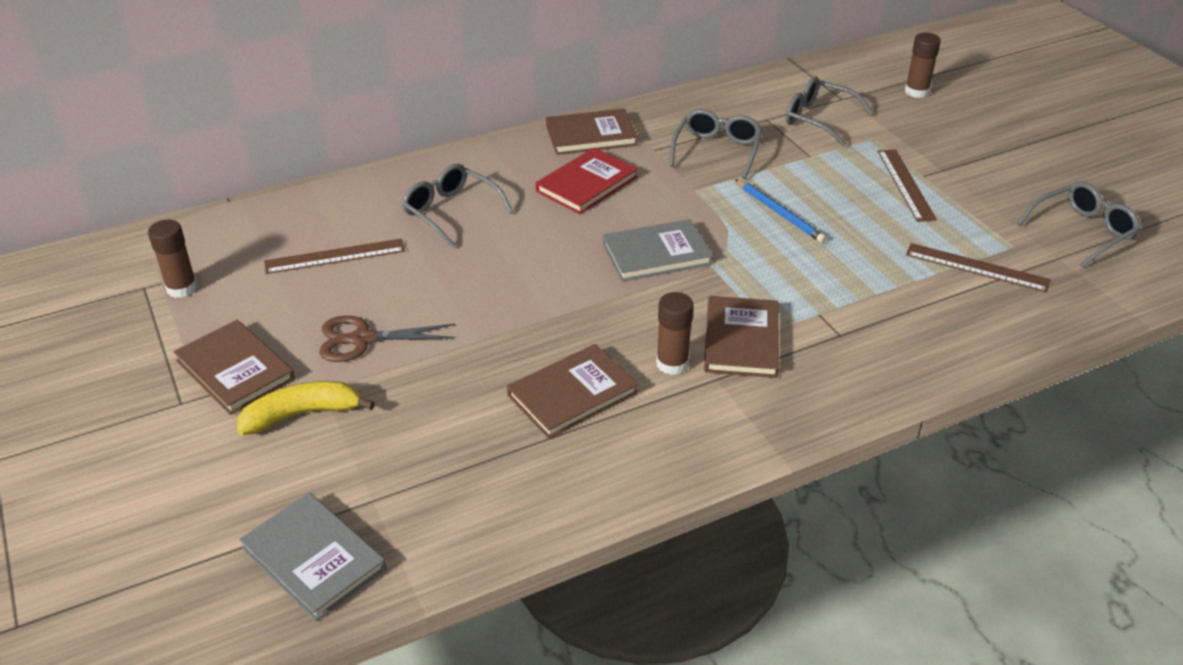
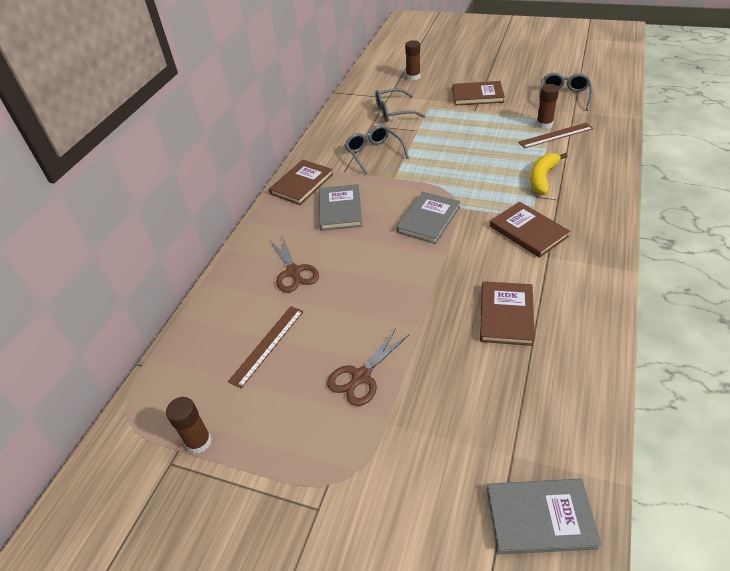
camera: 40 degrees left, 5 degrees up
(235, 370) = (318, 459): brown book -> brown book (477, 95)
(302, 414) = (399, 447): yellow banana -> yellow banana (542, 178)
(451, 212) = (294, 272): grey glasses -> brown scissors
(587, 184) = (340, 209): red book -> grey book
(672, 364) = (520, 264): brown glue stick -> brown glue stick (544, 124)
(780, 213) = (448, 164): blue pencil -> none
(905, 184) = (474, 118): brown ruler -> none

